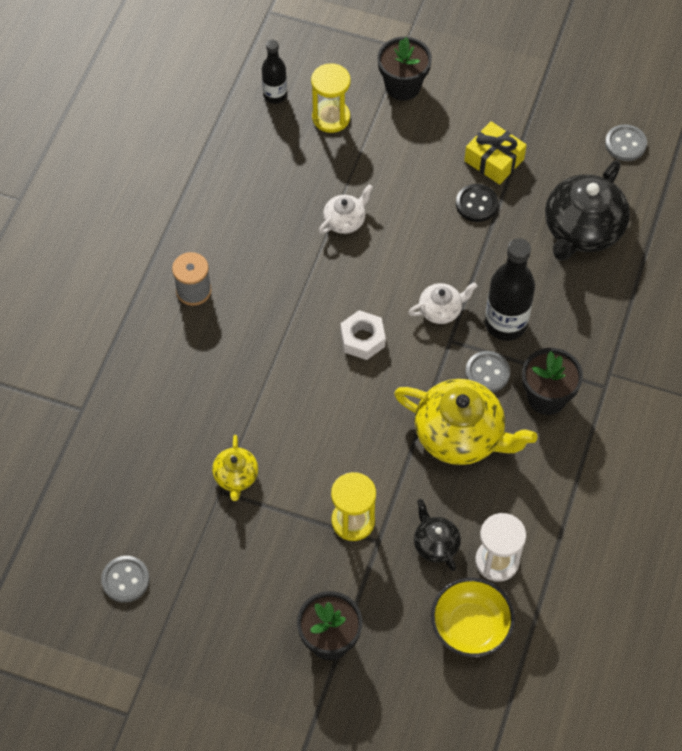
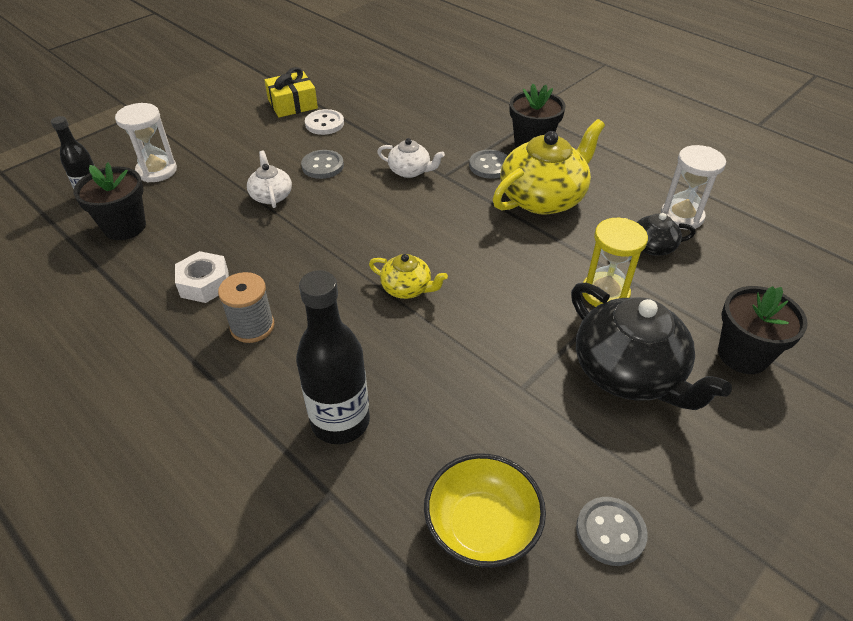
camera: 65 degrees left, 15 degrees down
(236, 476) = (510, 368): yellow teapot -> yellow teapot (407, 288)
(331, 117) = (156, 171): yellow hourglass -> white hourglass
(362, 339) = (406, 224): white nut -> white nut (205, 284)
(403, 86) = (173, 125): black flower pot -> black flower pot (125, 227)
(441, 310) = (410, 171): white teapot -> white teapot turned 105 degrees clockwise
(470, 627) = (747, 252): yellow bowl -> yellow bowl (481, 527)
(476, 204) = (324, 124): black button -> white button
(505, 324) = (449, 143): black bottle -> black bottle (340, 421)
(582, 229) = (392, 86): black teapot -> black teapot (629, 372)
(625, 144) = (337, 50): grey button -> grey button (322, 166)

